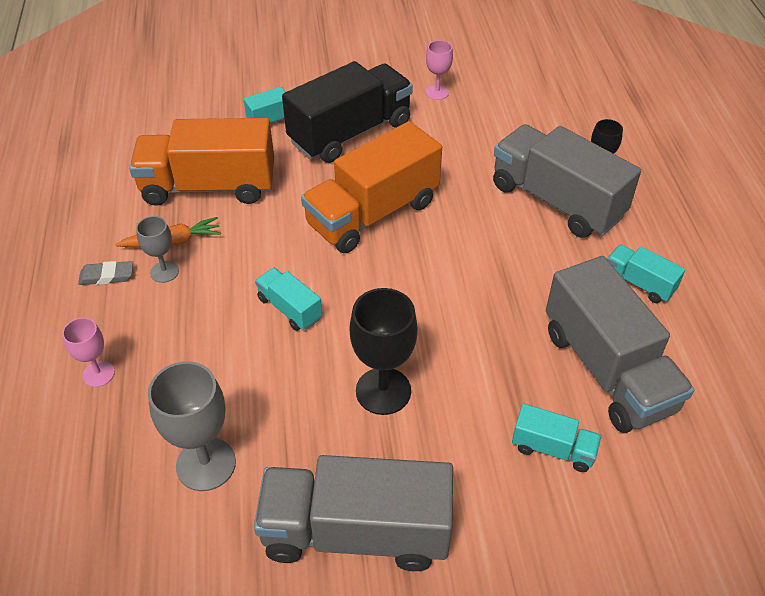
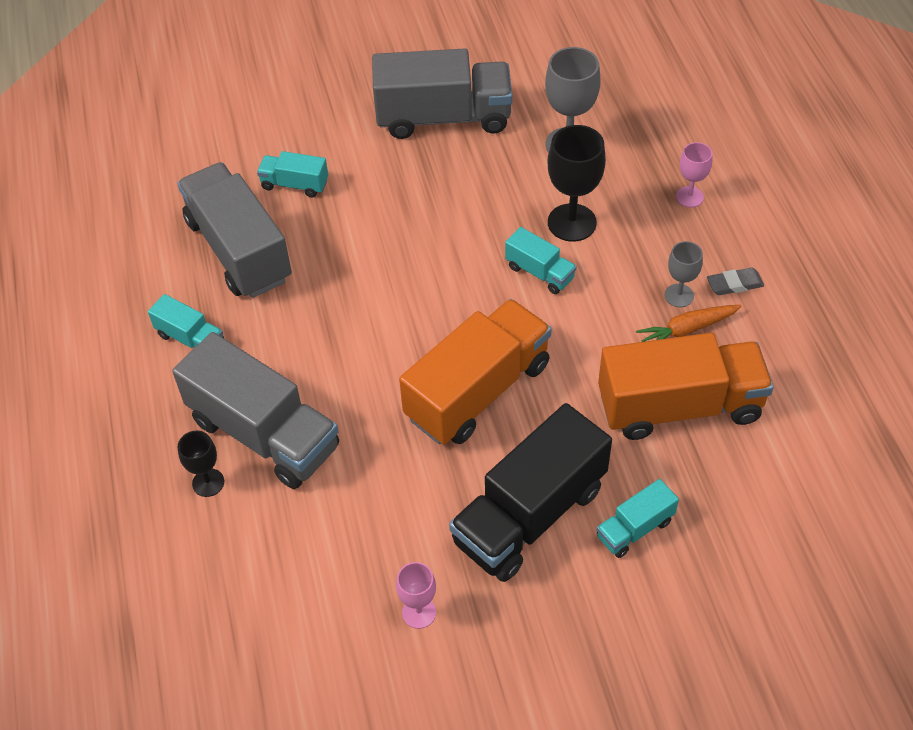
camera: 175 degrees right, 5 degrees up
(383, 391) = (438, 211): black goblet -> black goblet (572, 222)

